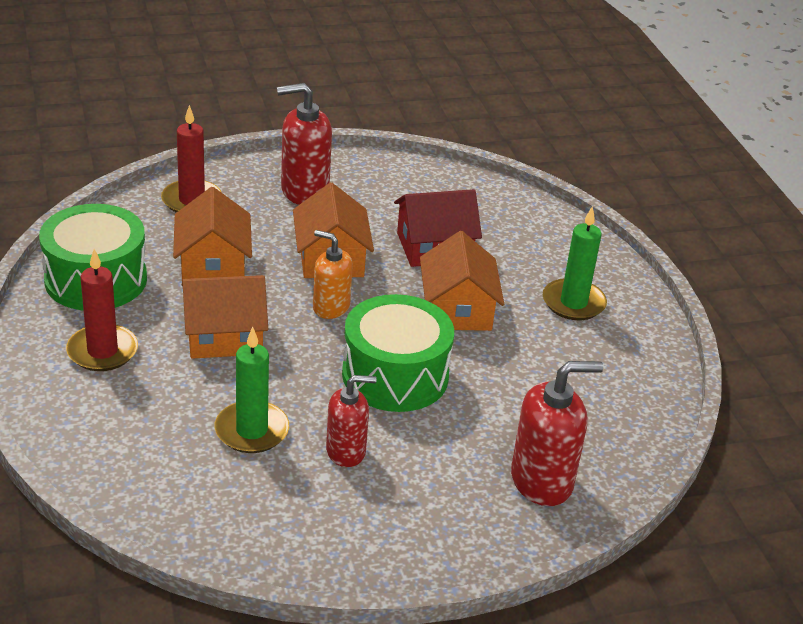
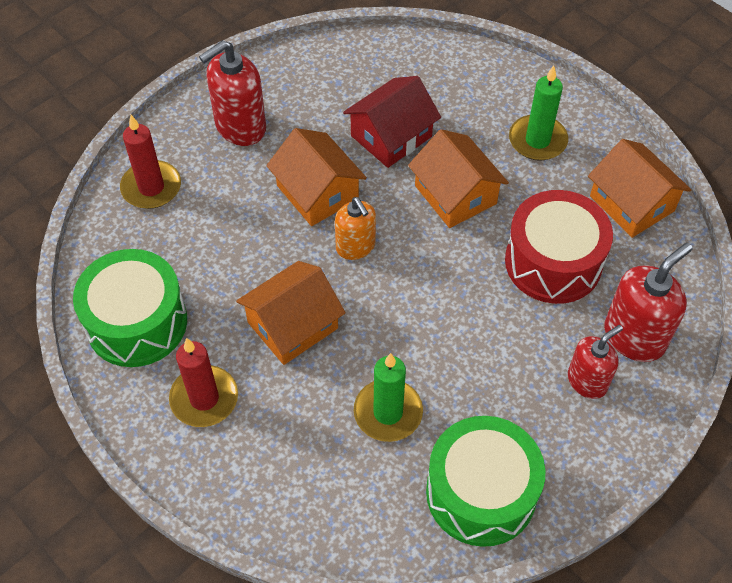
camera: 25 degrees left, 20 degrees up
(213, 264) = (224, 250): orange house -> orange house (631, 203)
(331, 307) = (355, 246): orange soap dispenser -> orange soap dispenser turned 120 degrees counterclockwise
(346, 451) = (474, 391): red soap dispenser -> red soap dispenser (587, 381)
(395, 375) = (456, 291): green drum -> green drum (481, 492)
(509, 393) = (553, 262): none -> red drum

